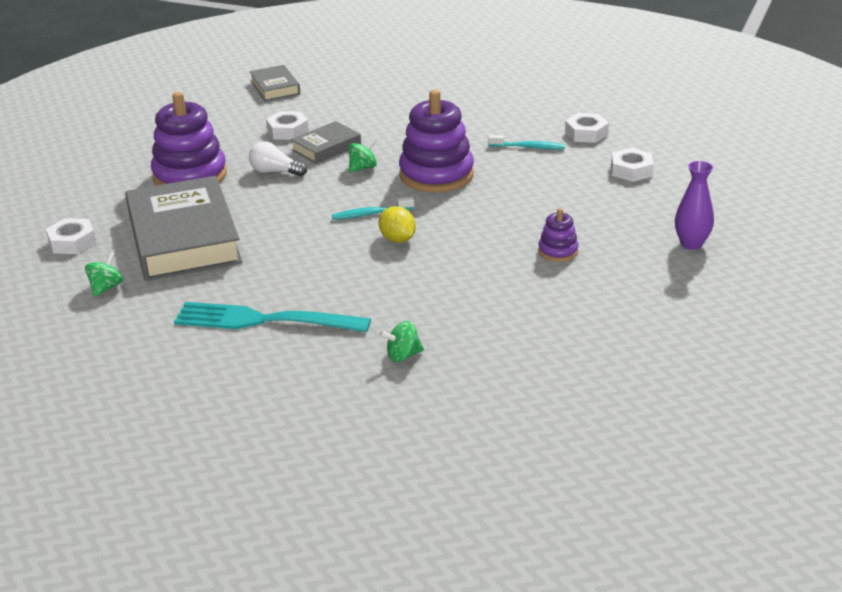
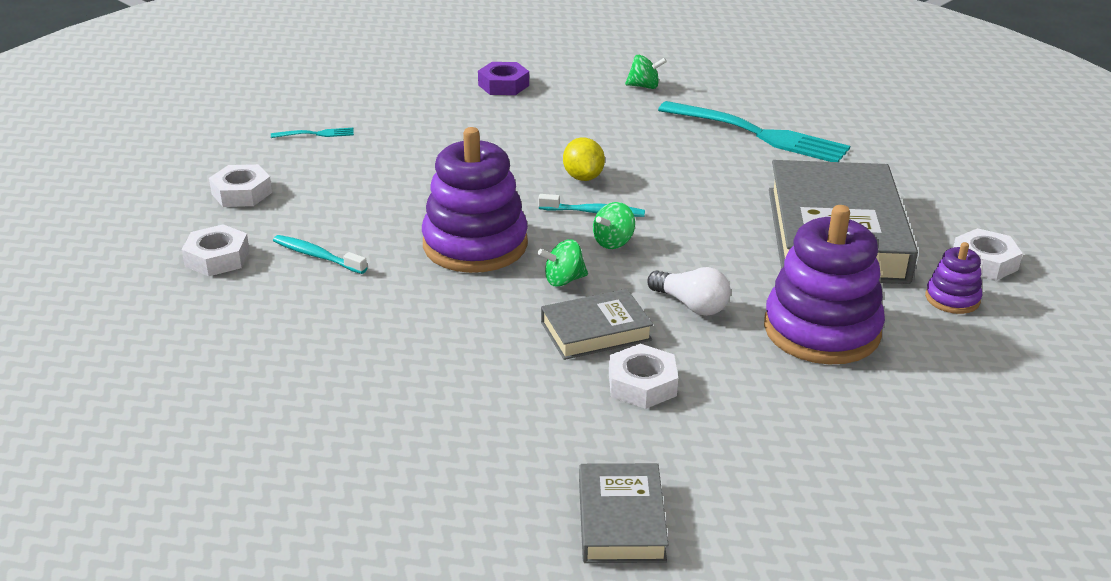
camera: 160 degrees left, 0 degrees up
(106, 287) = (927, 197): green spinning top -> green spinning top (613, 242)
(545, 319) = (503, 85): none -> purple nut
(558, 251) = (431, 131): purple stacking toy -> purple stacking toy (952, 299)
(646, 225) = (315, 134): none -> turquoise fork
(691, 244) = (300, 110): purple vase -> none

